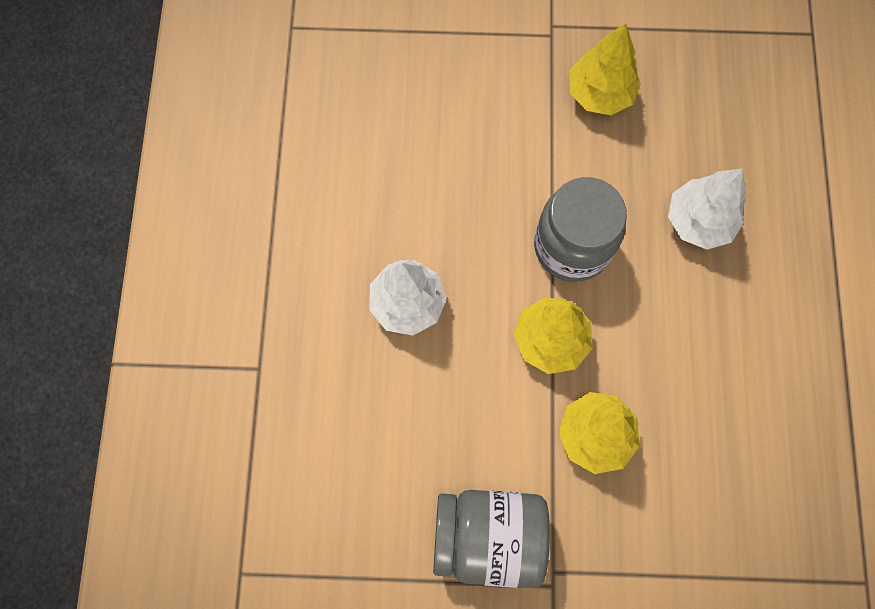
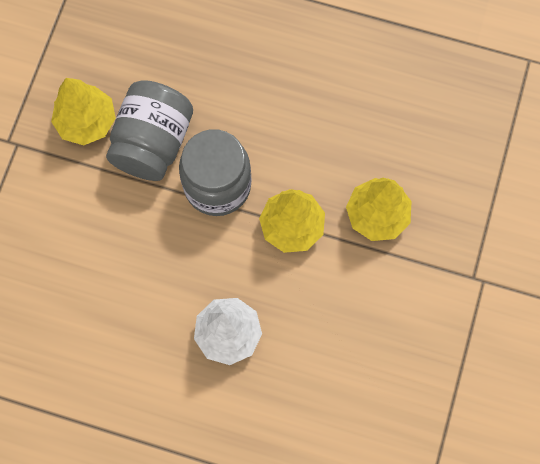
camera: 75 degrees left, 0 degrees up
(488, 537) = (436, 320): grey jar -> grey jar (153, 142)
(698, 221) = (225, 81): white tree -> none

